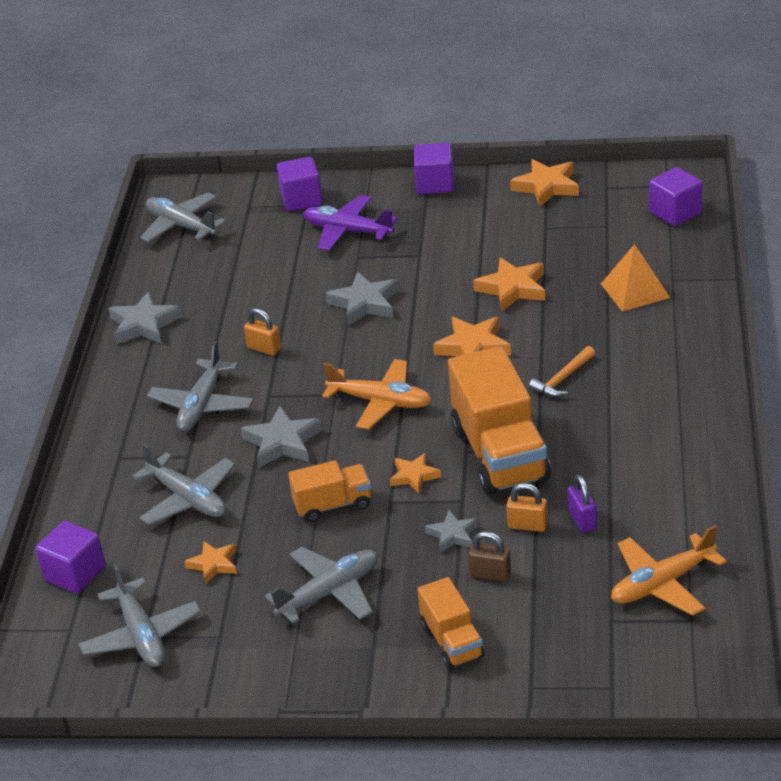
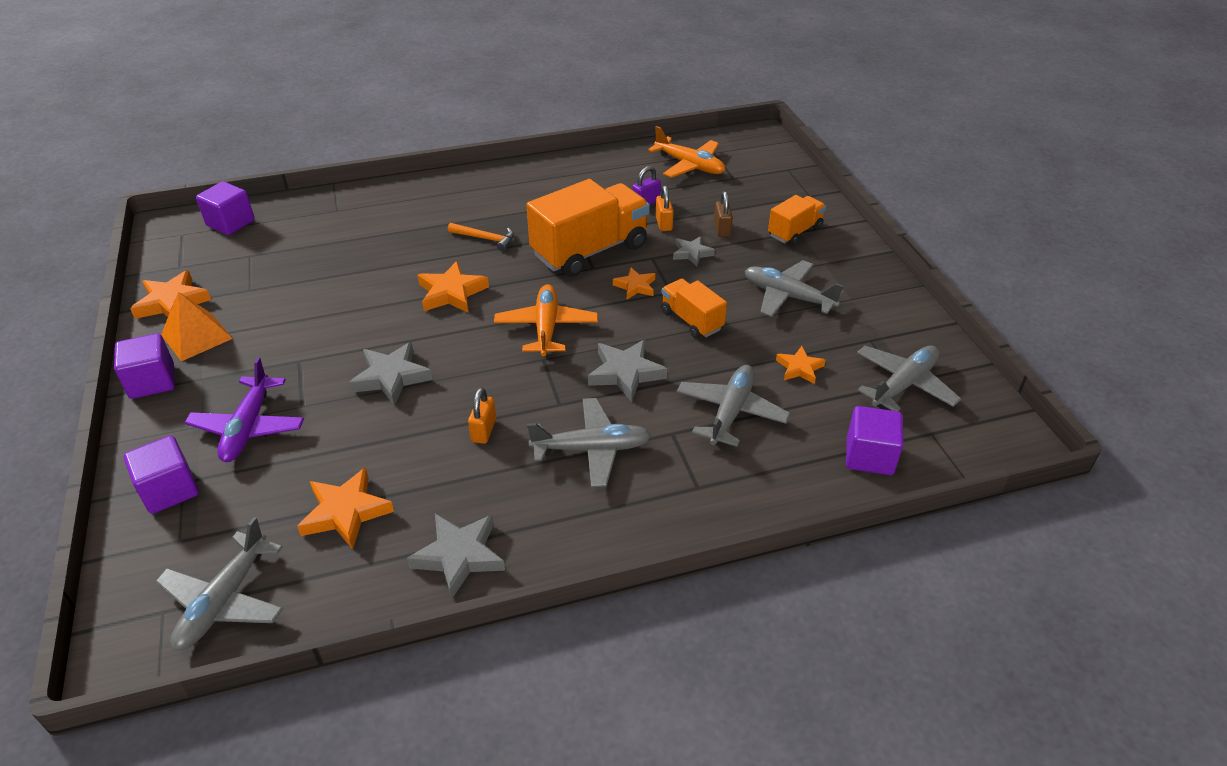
camera: 115 degrees left, 5 degrees up
(512, 288) = (356, 289): orange star -> orange star (346, 512)
(635, 290) = (354, 225): orange pyramid -> orange pyramid (196, 336)

